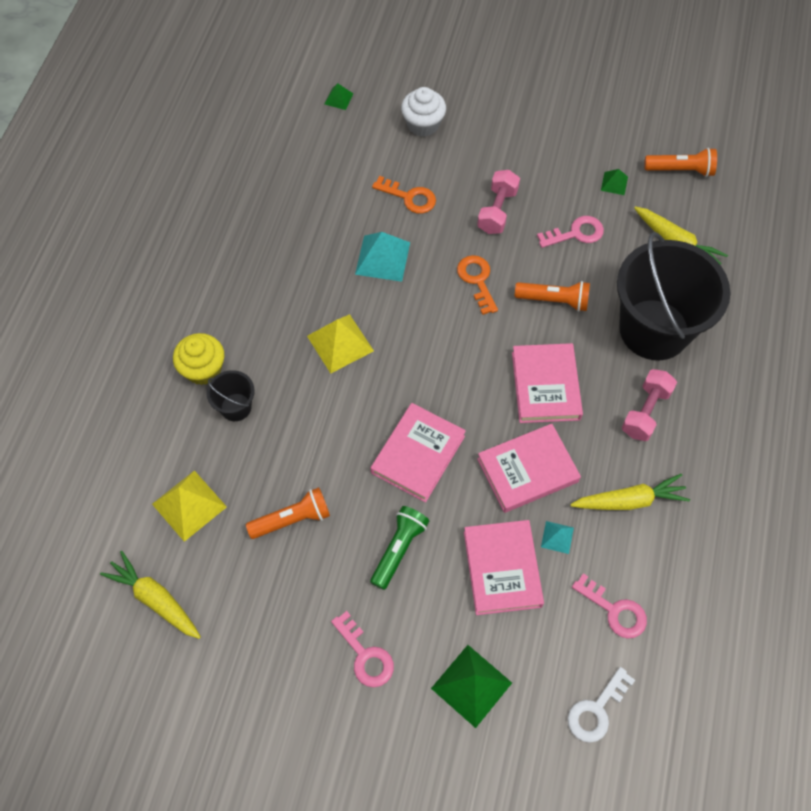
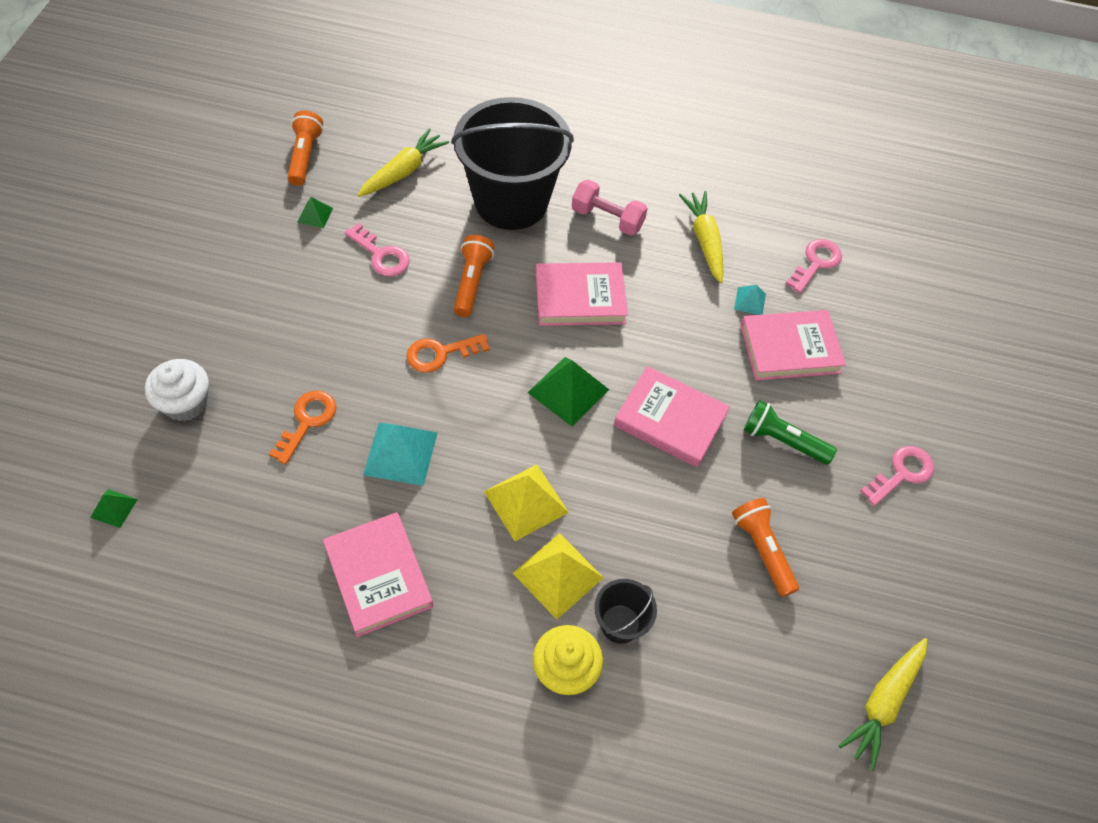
camera: 95 degrees left, 5 degrees down
(189, 505) = (759, 672): yellow pyramid -> yellow pyramid (558, 575)
(471, 685) = (910, 380): green pyramid -> green pyramid (568, 391)
(497, 211) = (340, 328): pink dumbbell -> none
(527, 470) = (680, 320): pink book -> pink book (378, 576)
(576, 233) = (381, 255): pink key -> pink key turned 150 degrees clockwise
(596, 710) = (910, 285): white key -> none

